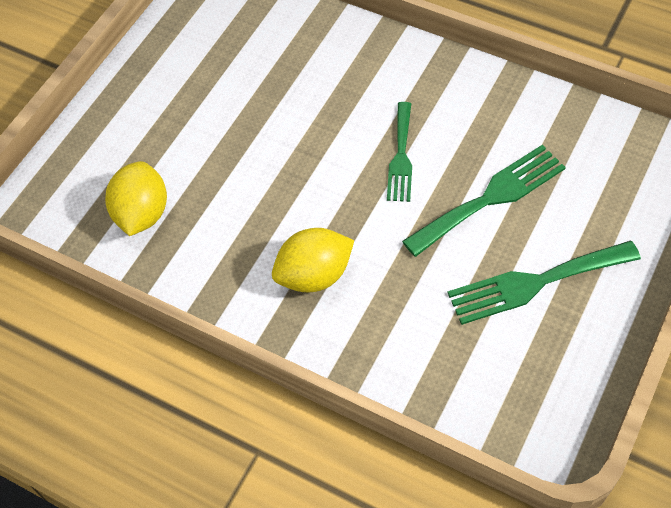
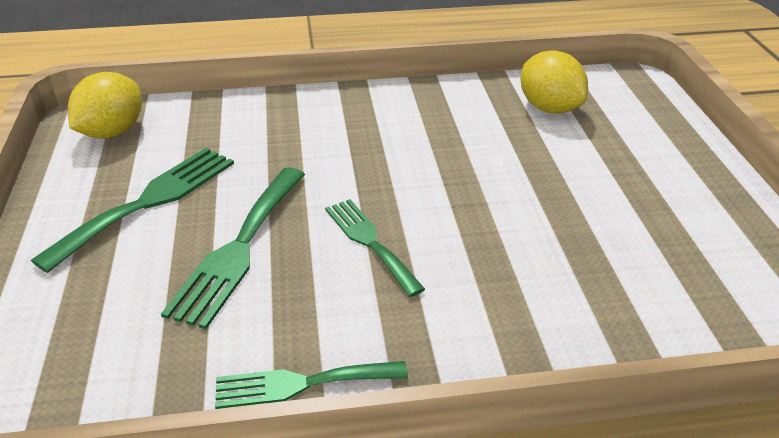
camera: 140 degrees right, 20 degrees down
(314, 275) = (363, 130): yellow lemon -> yellow lemon (112, 132)
(505, 87) = (302, 383): none -> green fork

